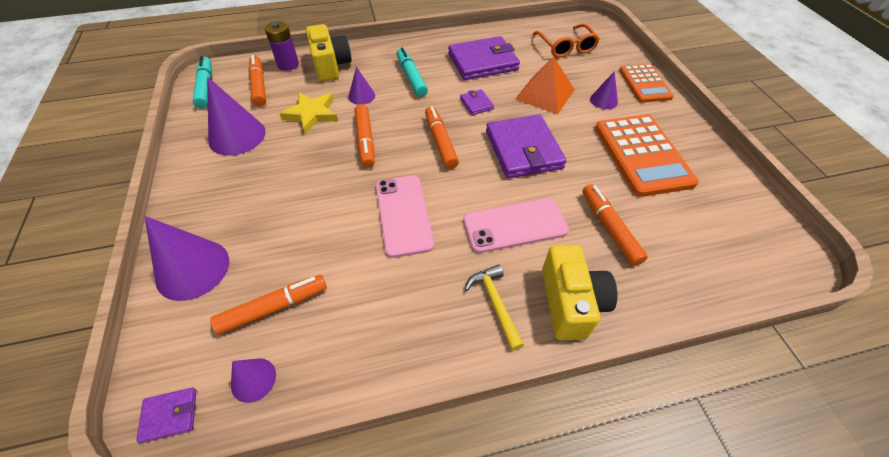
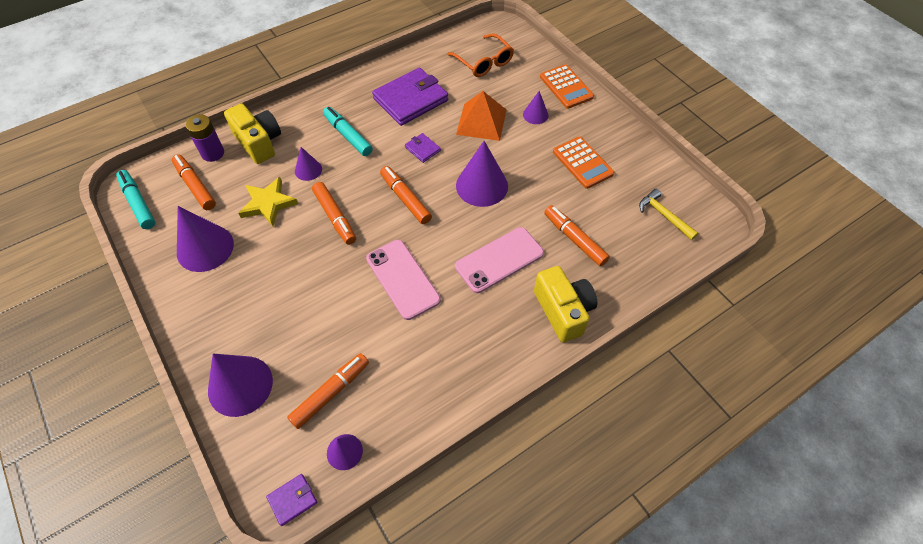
camera: 20 degrees left, 5 degrees up
(495, 304) = (507, 330): yellow hammer -> yellow hammer (664, 215)
(523, 149) = (482, 186): purple wallet -> purple cone
(642, 155) = (582, 163): orange calculator -> orange calculator, size x0.64

